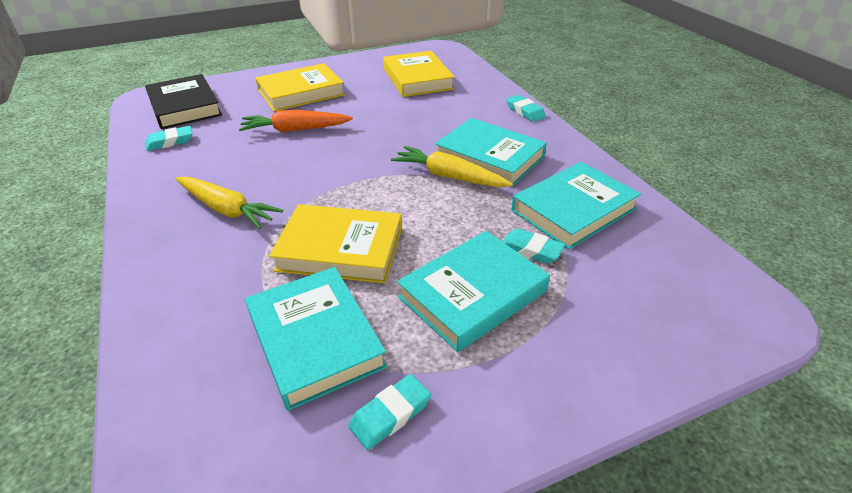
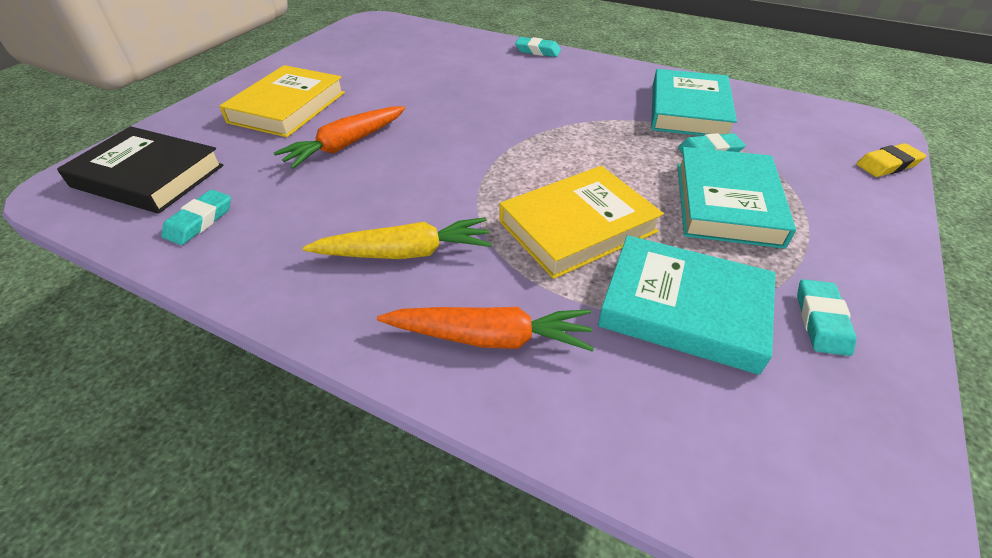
camera: 40 degrees left, 5 degrees up
(191, 281) = (490, 337): none -> orange carrot
(417, 79) = (396, 54): yellow book -> none
(449, 176) = (564, 125): yellow carrot -> none
(489, 157) = (569, 96): turquoise book -> none
(696, 352) = (887, 164): none -> yellow eraser

